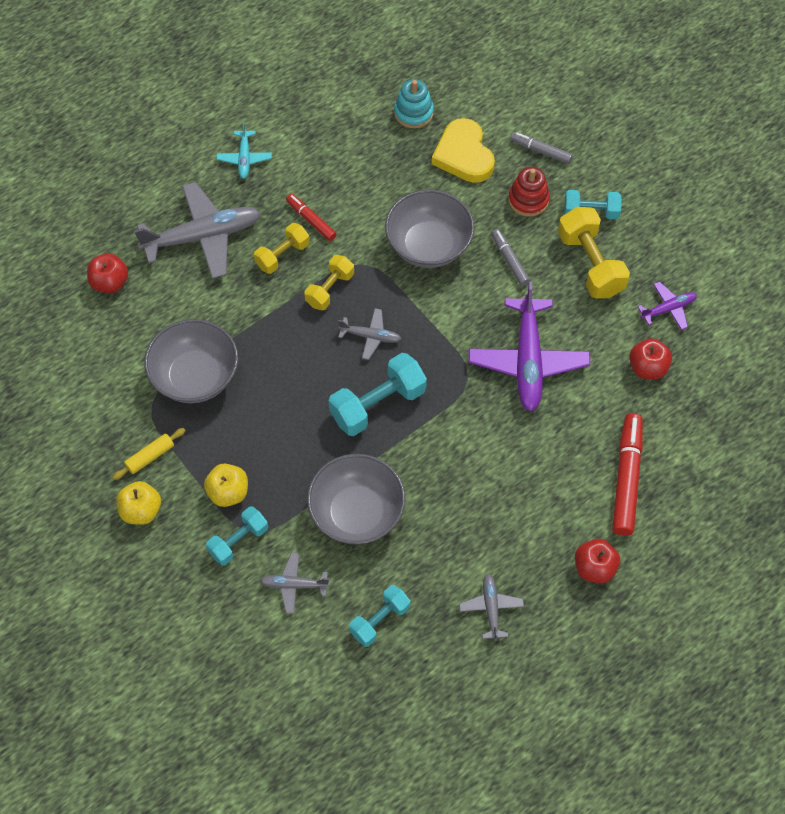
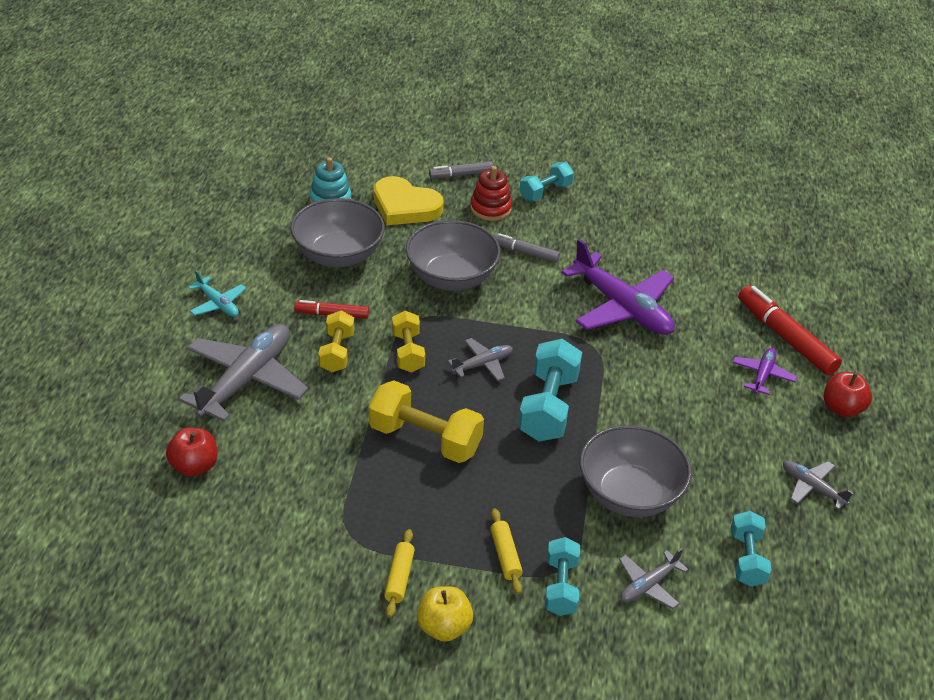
camera: 45 degrees left, 20 degrees down
(195, 376) = (366, 487): grey bowl -> grey bowl (338, 255)
(228, 492) = (505, 556): yellow apple -> yellow rolling pin
(590, 264) = (586, 223): yellow dumbbell -> yellow dumbbell (425, 439)
(647, 368) = (708, 262): red apple -> none
(668, 309) = (674, 219): purple plane -> purple plane (763, 375)

